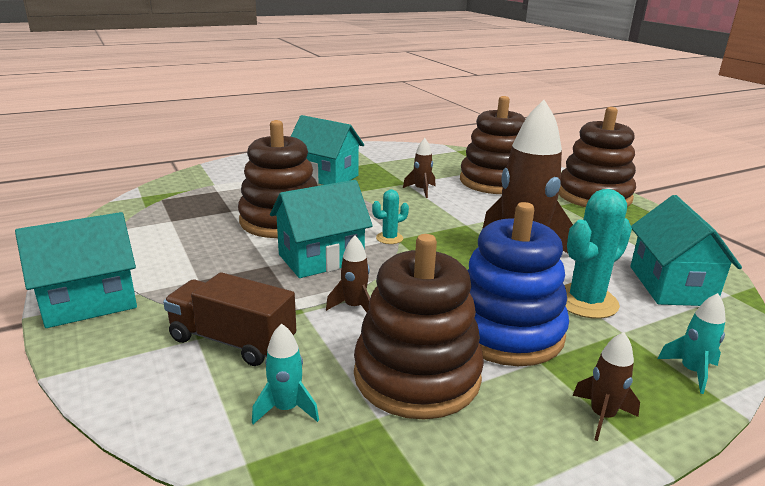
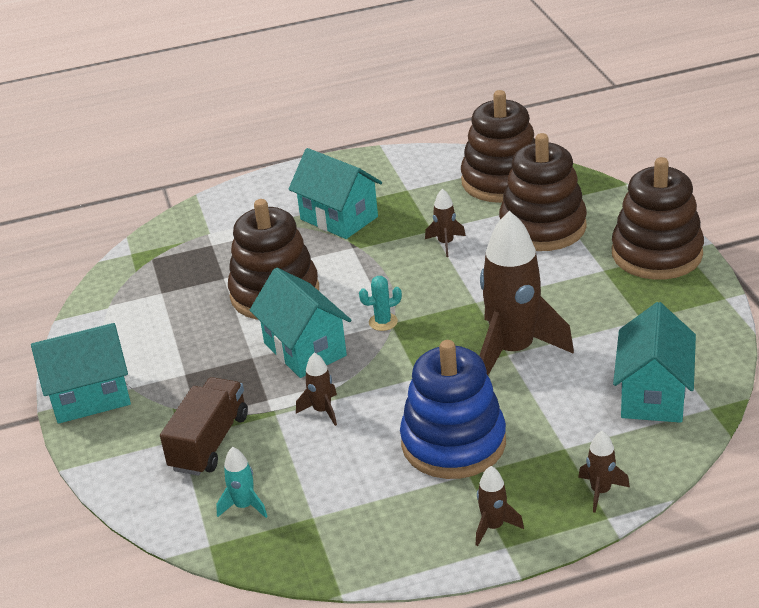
camera: 15 degrees right, 10 degrees up
(232, 341) = (209, 442): brown truck -> brown truck turned 75 degrees clockwise
(321, 258) = (305, 349): turquoise house -> turquoise house turned 75 degrees clockwise
(417, 375) = (356, 483): brown stacking toy -> brown stacking toy (502, 181)
(586, 301) = (549, 412): turquoise cactus -> none
(691, 371) = (600, 491): turquoise rocket -> brown rocket

